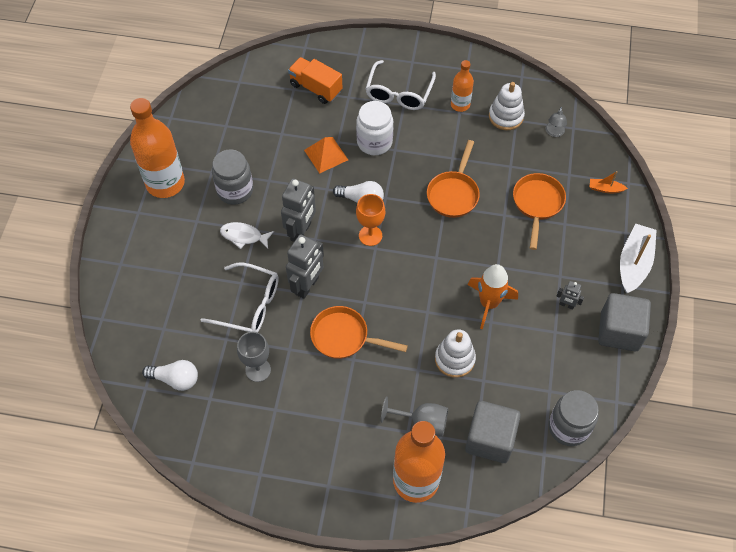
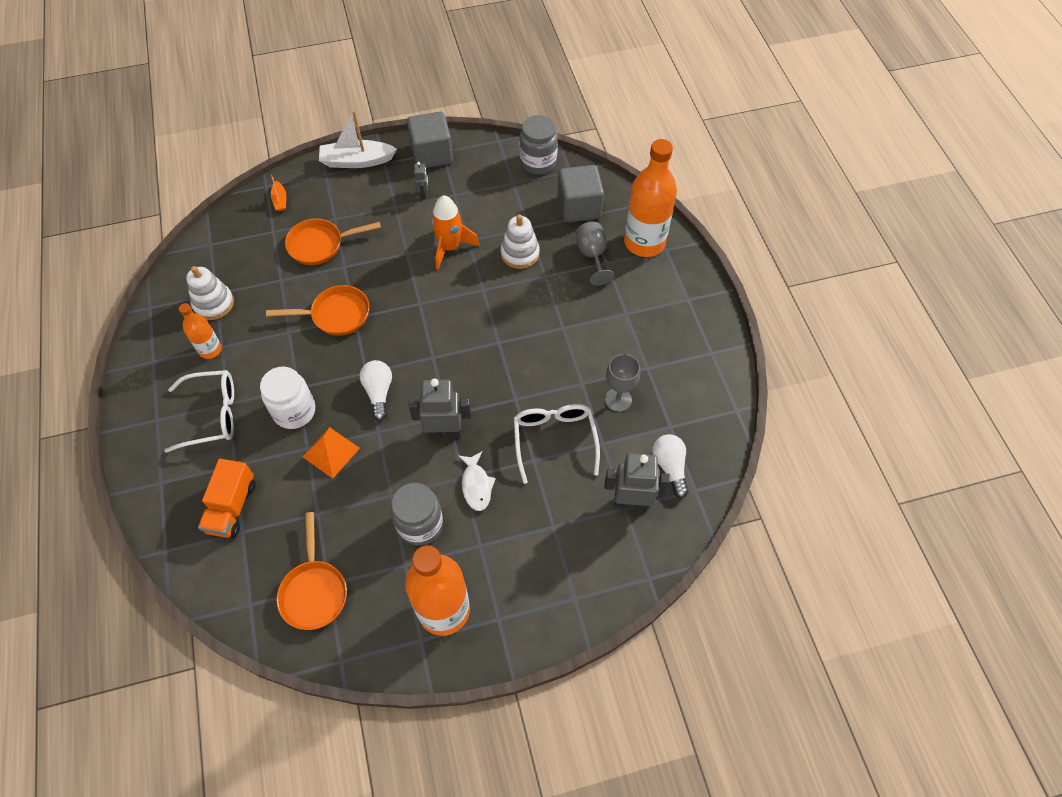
camera: 115 degrees left, 0 degrees up
(307, 286) = (506, 398): grey robot -> grey robot (631, 502)
(344, 337) = (544, 344): orange pan -> orange pan (314, 591)
(370, 235) = (420, 367): orange goblet -> none
(554, 133) = (222, 257): grey lamp -> none

